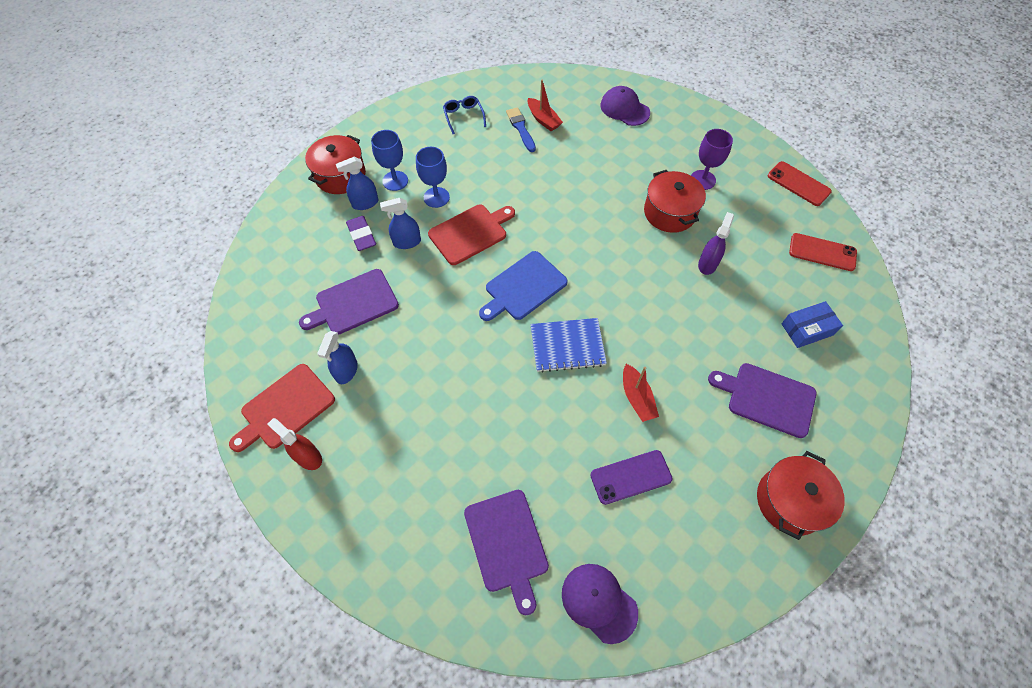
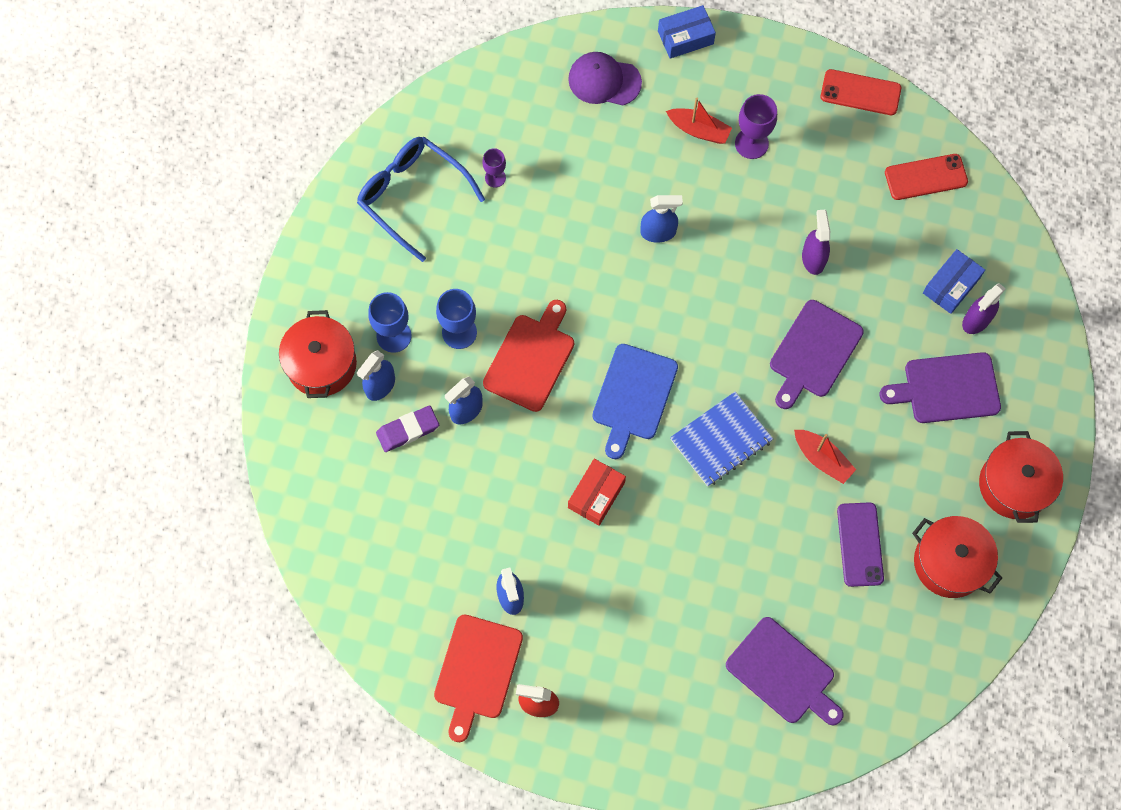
camera: 30 degrees left, 10 degrees up
(354, 303) = (461, 517): purple cutting board -> purple cutting board (813, 352)
(361, 235) = (408, 430): purple eraser -> purple eraser turned 60 degrees counterclockwise
(453, 336) = (596, 495): none -> red box
(463, 116) = (412, 196): blue glasses -> blue glasses, size x1.87
(521, 128) = (495, 177): blue brush -> purple goblet
(543, 119) = (514, 149): red boat -> red boat (698, 130)
(599, 602) = (894, 675): purple cap -> none
(606, 201) = (658, 232): none -> blue spray bottle
(631, 477) = (860, 544): purple phone -> purple phone turned 45 degrees counterclockwise
(669, 212) = (738, 210): red pot -> red pot (949, 562)
(692, 108) = (685, 37): none -> blue box
(816, 362) = (976, 320): none -> purple spray bottle

